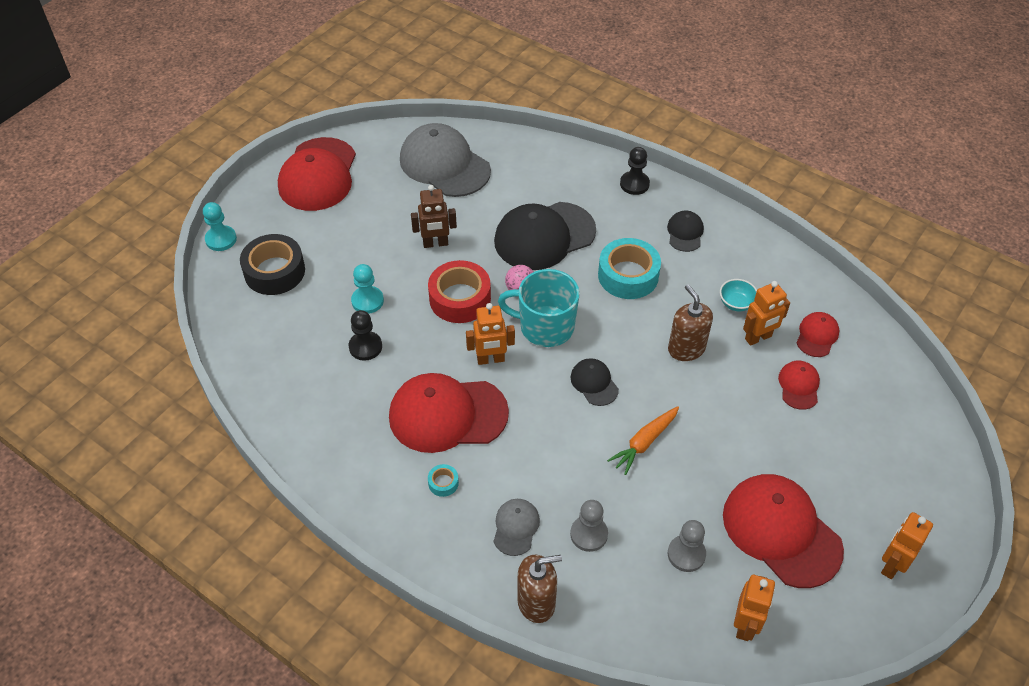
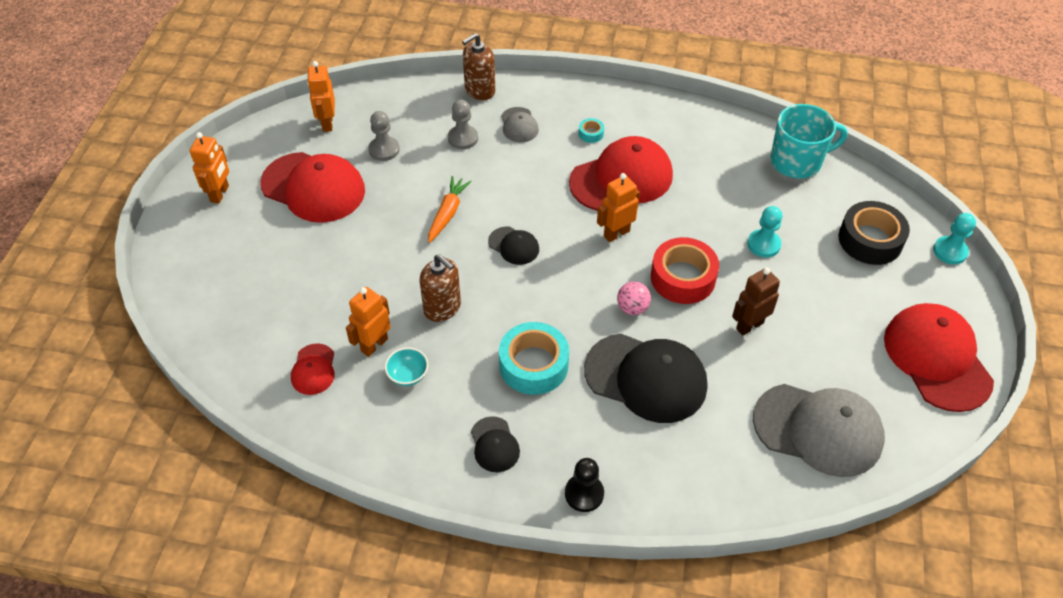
camera: 155 degrees right, 0 degrees up
(365, 347) = (730, 205): black pawn -> none
(544, 236) = (646, 378): black cap -> black cap turned 75 degrees clockwise
(545, 327) = (586, 280): turquoise mug -> turquoise mug (797, 161)
(799, 386) = (322, 310): red cap -> none

